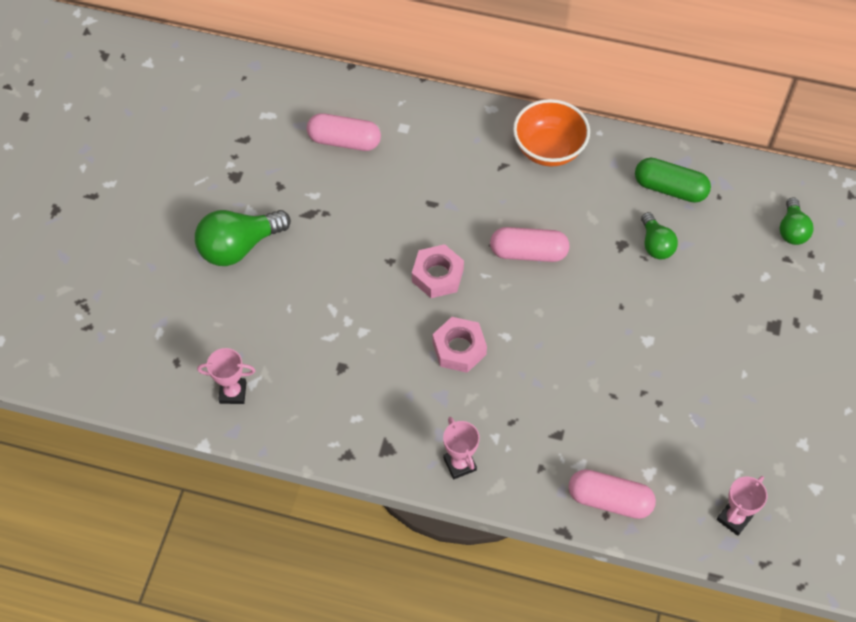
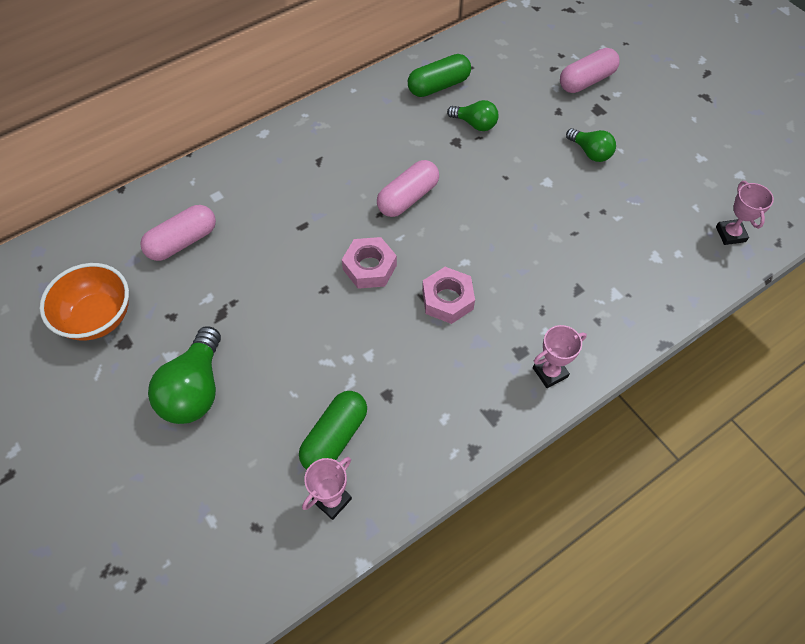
camera: 50 degrees left, 0 degrees up
(279, 359) = (335, 437): none -> green capsule
(459, 464) = (550, 372): pink trophy -> pink trophy turned 45 degrees counterclockwise
(549, 149) = (335, 125): orange bowl -> orange bowl (98, 317)
(609, 500) = (659, 296): pink capsule -> pink capsule (586, 81)
(792, 230) = (534, 51): green light bulb -> green light bulb (590, 152)

